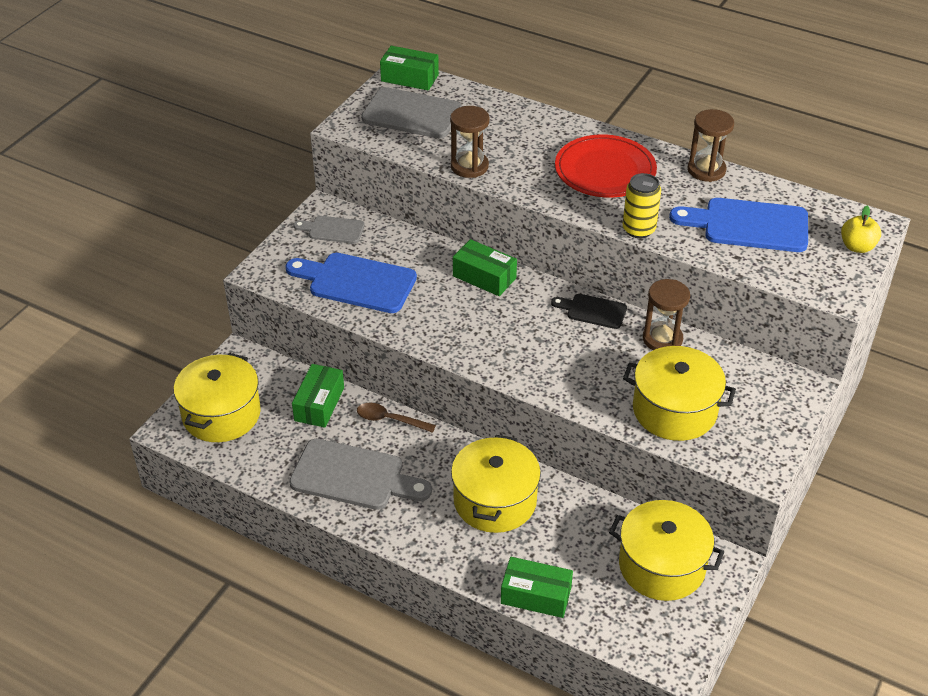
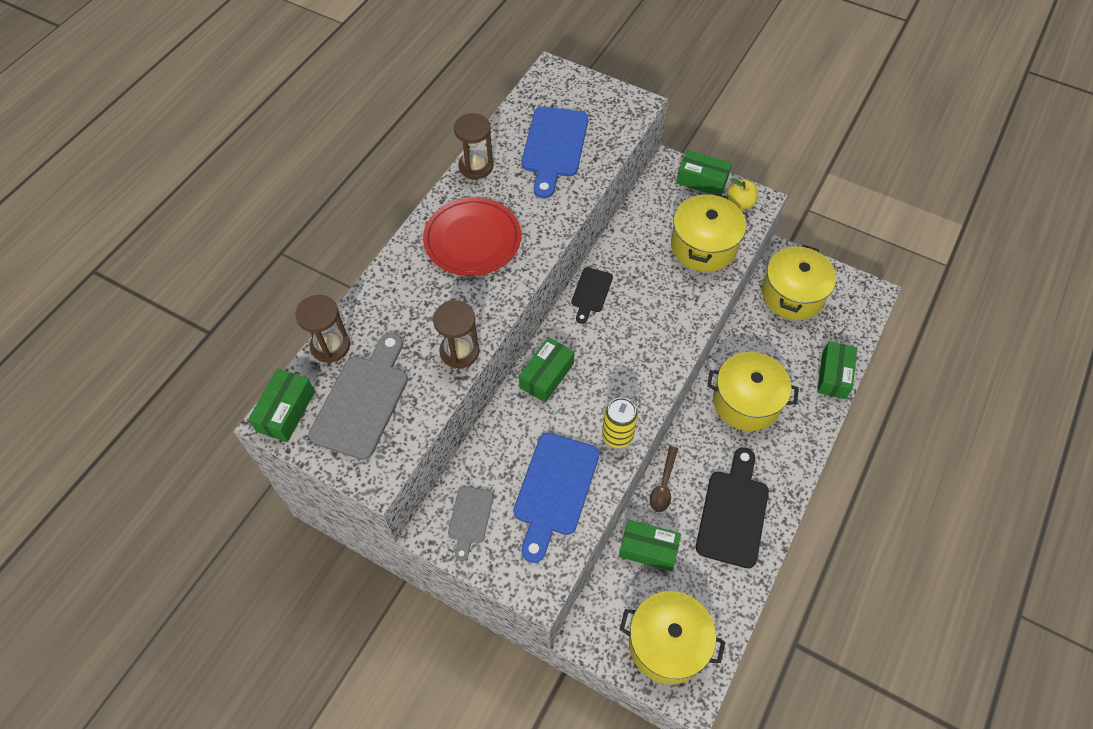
camera: 90 degrees left, 15 degrees up
(353, 476) = (733, 513): grey cutting board -> black cutting board
(638, 229) = (560, 221): yellow can -> yellow can (617, 435)
(662, 339) = (623, 247): brown hourglass -> brown hourglass (330, 346)
(784, 416) = (702, 180): none -> green box
(857, 247) = (580, 85): yellow apple -> yellow apple (740, 203)

